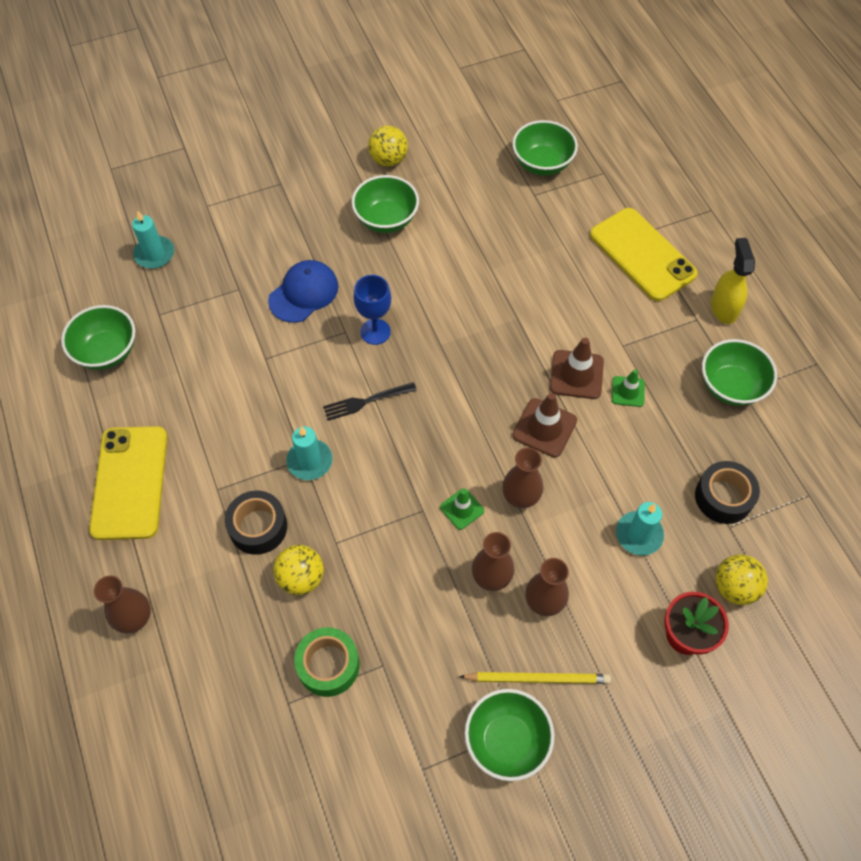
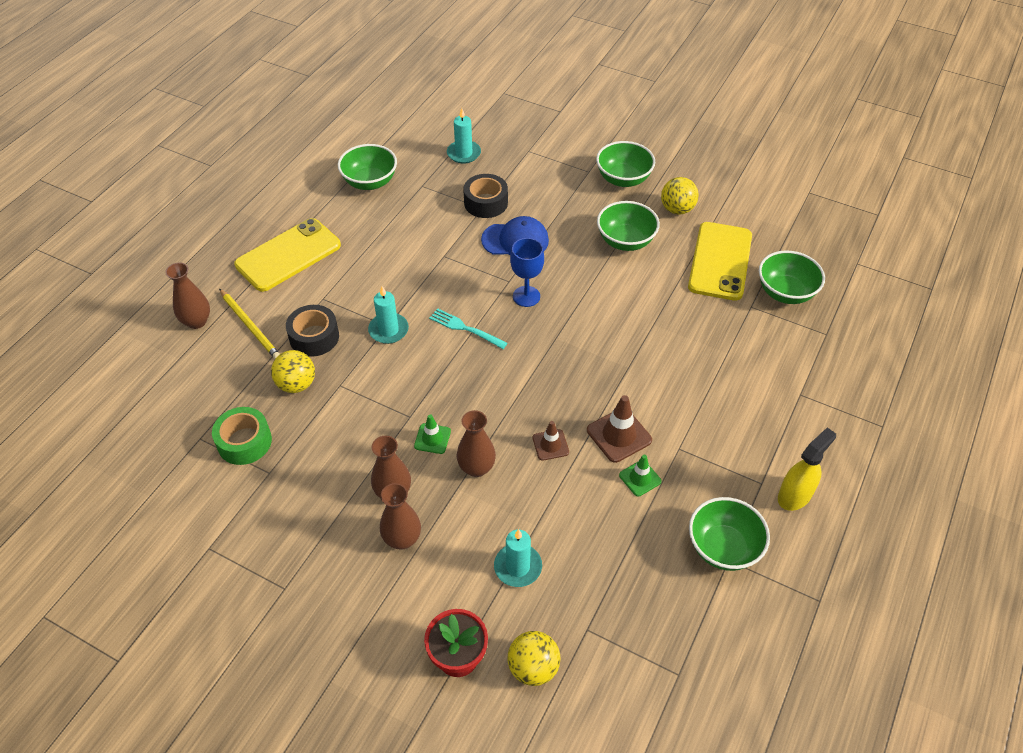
camera: 50 degrees right, 10 degrees down
(366, 401) = (465, 328): black fork -> turquoise fork
(506, 740) = (269, 587): green bowl -> green bowl (623, 179)
(538, 678) = (335, 575): yellow pencil -> yellow pencil (250, 326)
(544, 428) = (550, 445): brown traffic cone -> brown traffic cone, size x0.62
(642, 254) = (779, 407): yellow phone -> yellow phone (720, 261)
(723, 497) = (610, 607): black tape -> black tape (486, 203)

